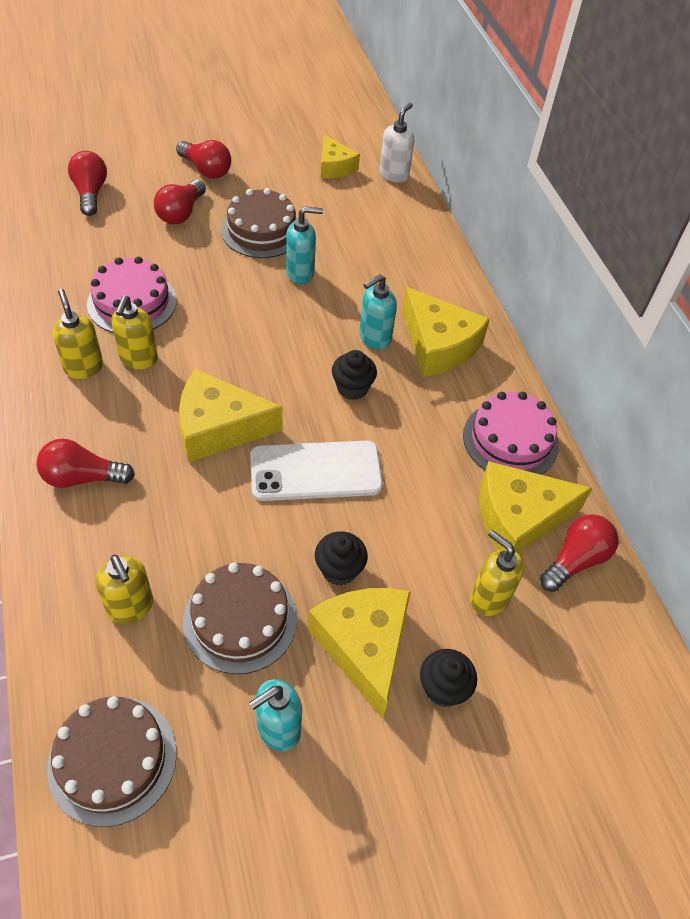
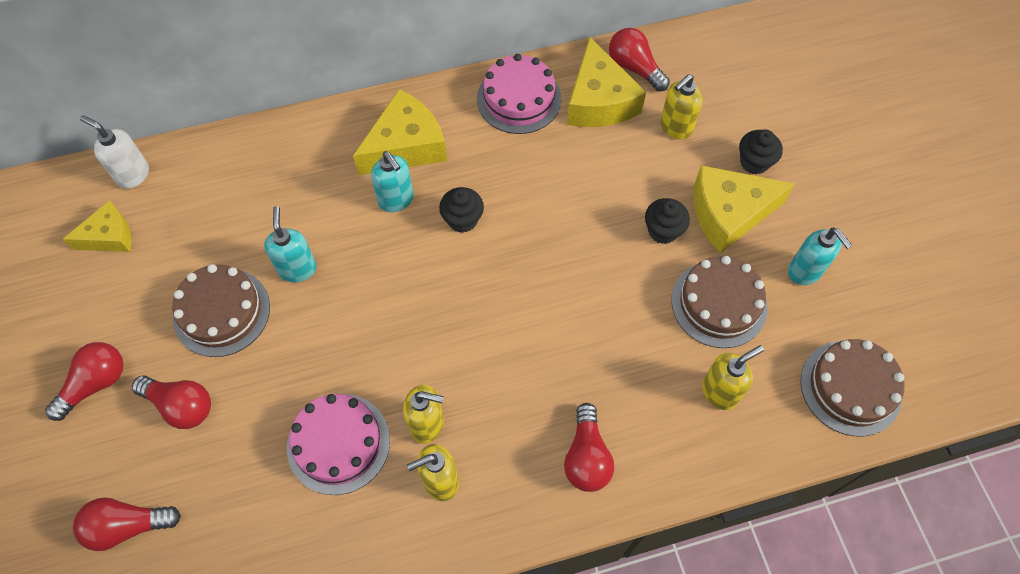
camera: 85 degrees left, 10 degrees up
(218, 427) = (517, 336): yellow cheese -> none
(316, 471) = (563, 250): white phone -> none

